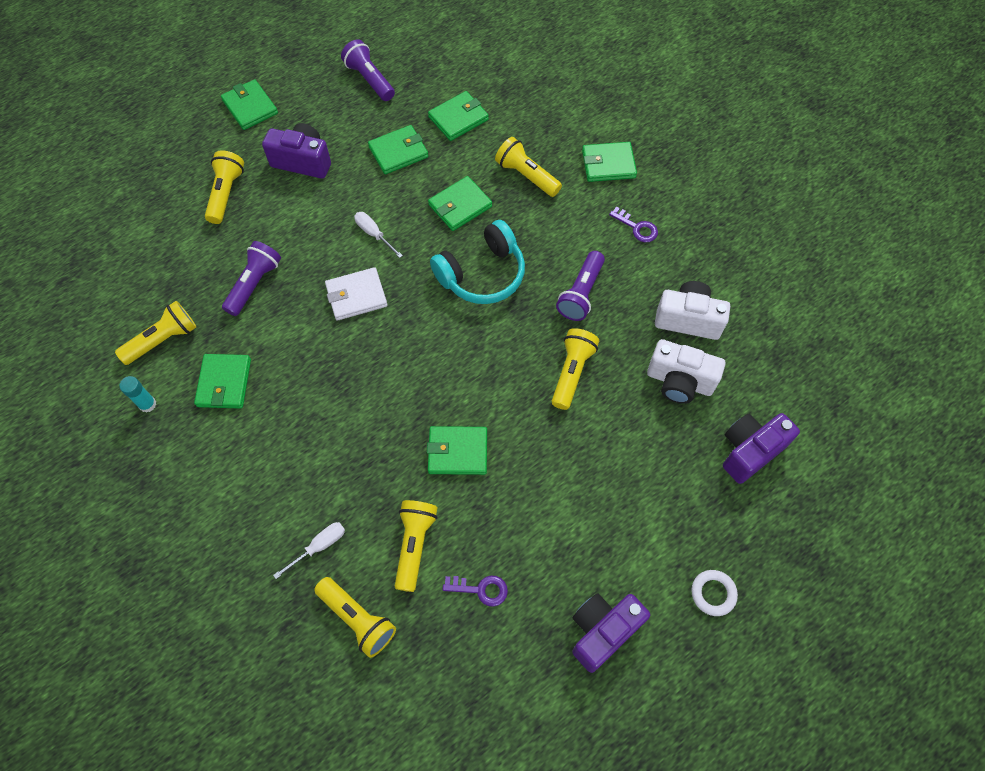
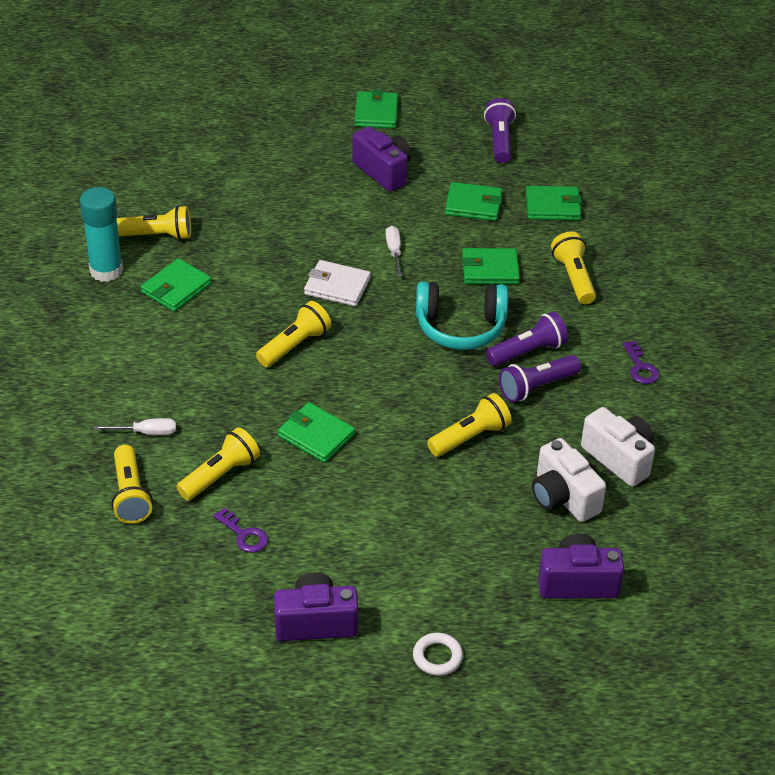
camera: 35 degrees right, 20 degrees down
(147, 404) = (106, 271): turquoise glue stick -> turquoise glue stick, size x1.96
(226, 194) = (298, 163): yellow flashlight -> yellow flashlight (294, 345)
(254, 284) = (262, 235): purple flashlight -> purple flashlight (527, 351)
(608, 164) = (662, 307): green wallet -> none

